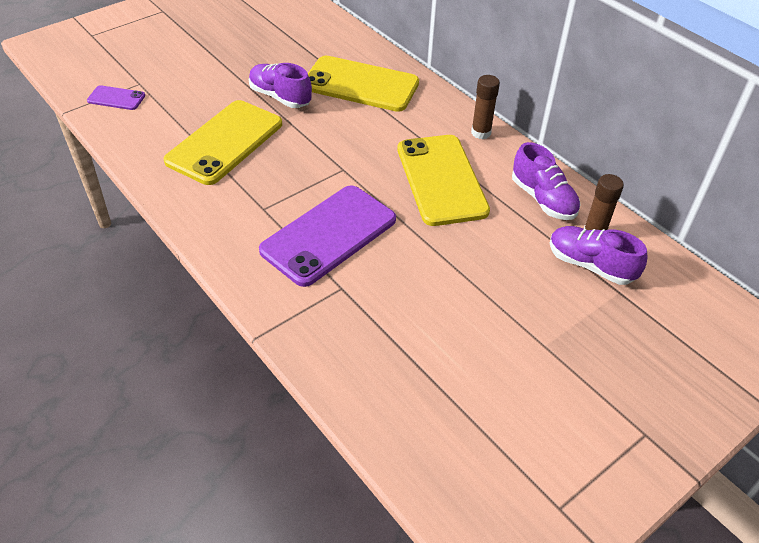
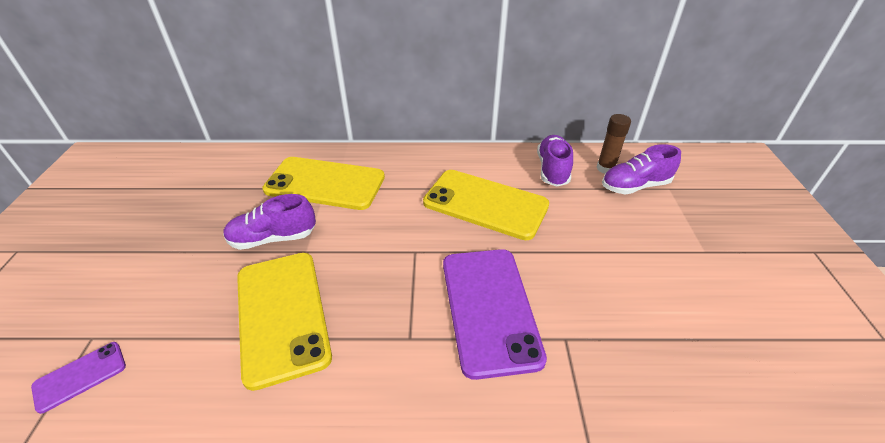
camera: 50 degrees left, 5 degrees down
(360, 84) = (325, 183): yellow phone -> yellow phone turned 45 degrees clockwise
(481, 133) = (455, 158): brown glue stick -> none
(543, 199) = (552, 170): purple shoe -> purple shoe turned 90 degrees counterclockwise

